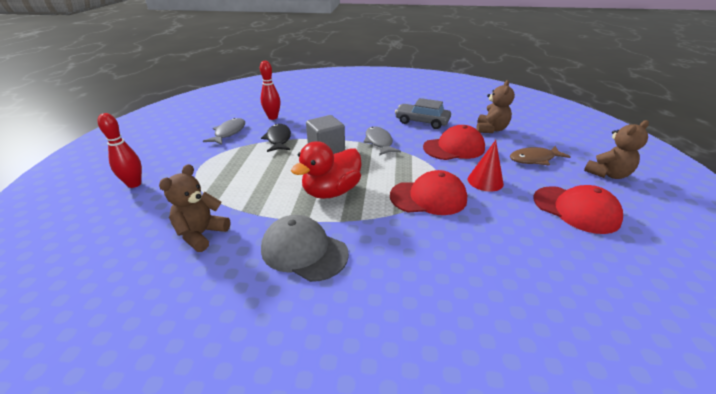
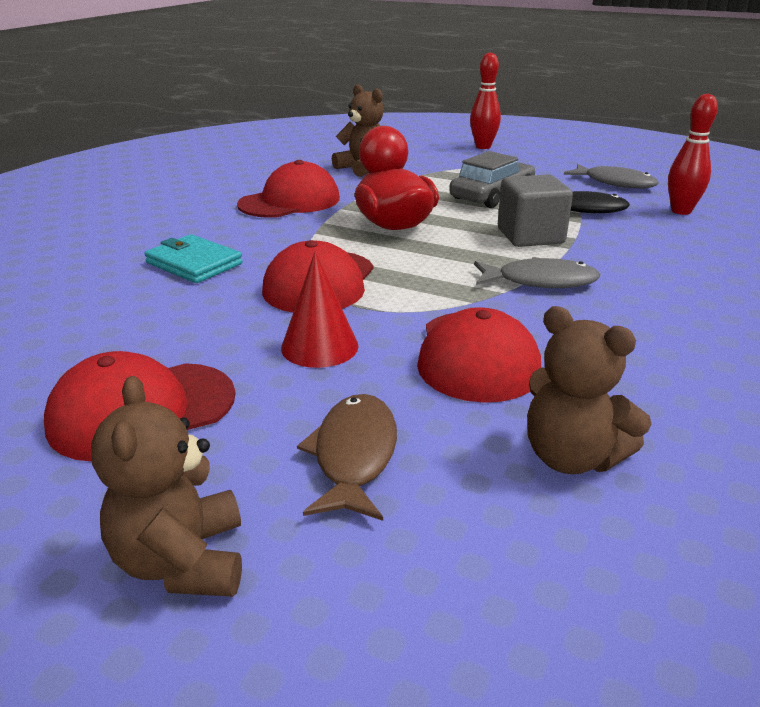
camera: 110 degrees right, 5 degrees down
(304, 251) = (290, 201): grey cap -> red cap
(422, 121) = (648, 354): grey car -> grey car (492, 195)
(446, 256) = (194, 263): none -> turquoise wallet

